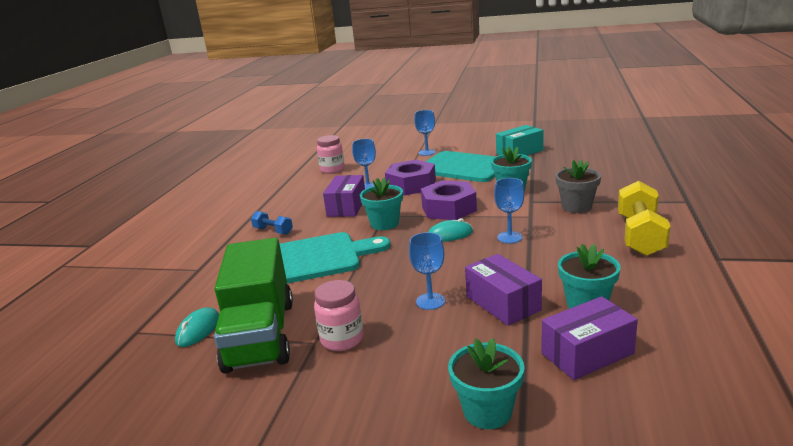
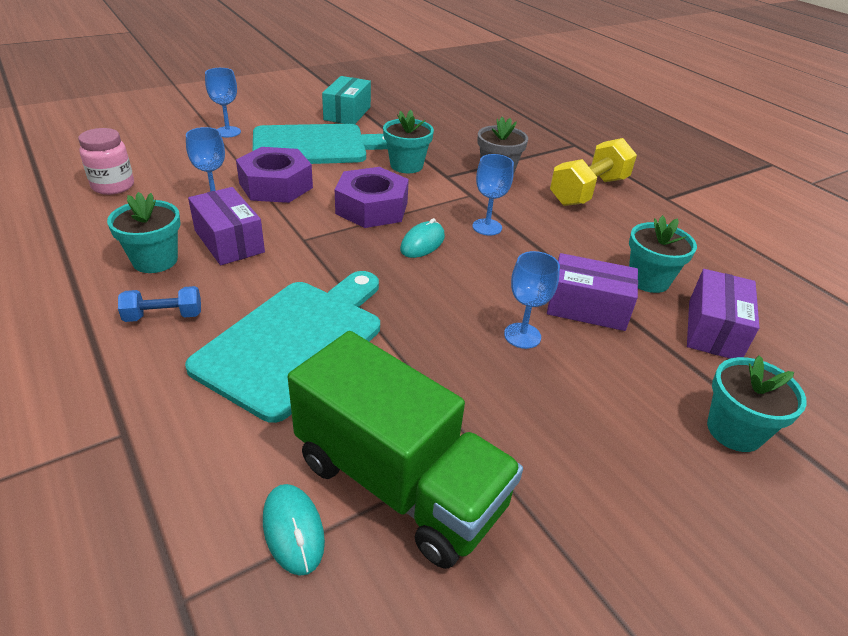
camera: 50 degrees left, 15 degrees up
(342, 339) = (505, 431): pink jar -> none
(384, 224) = (322, 252): turquoise flower pot -> turquoise flower pot (155, 260)
(640, 235) = (588, 191): yellow dumbbell -> yellow dumbbell turned 75 degrees clockwise

